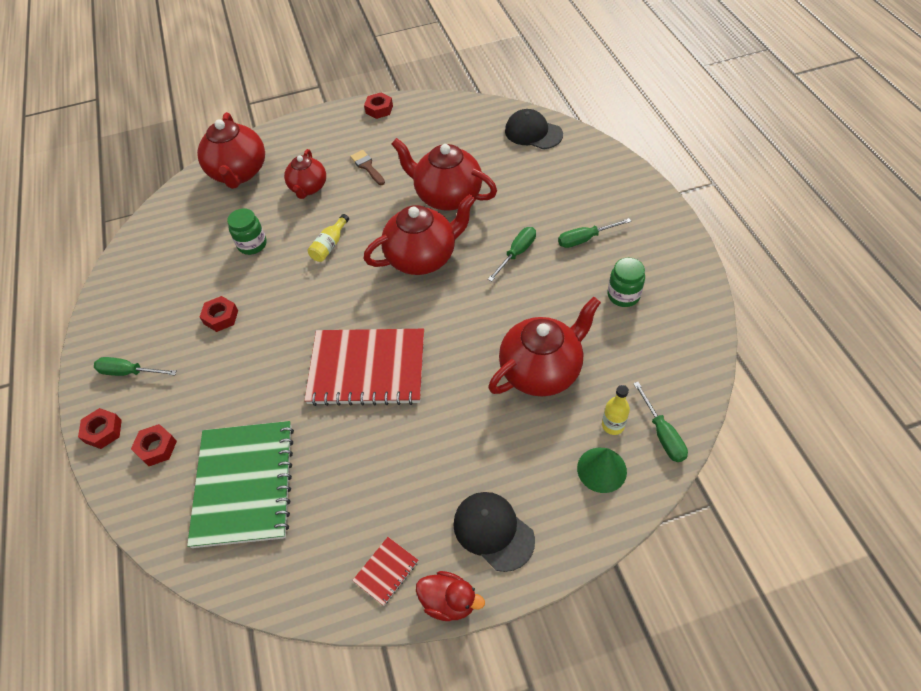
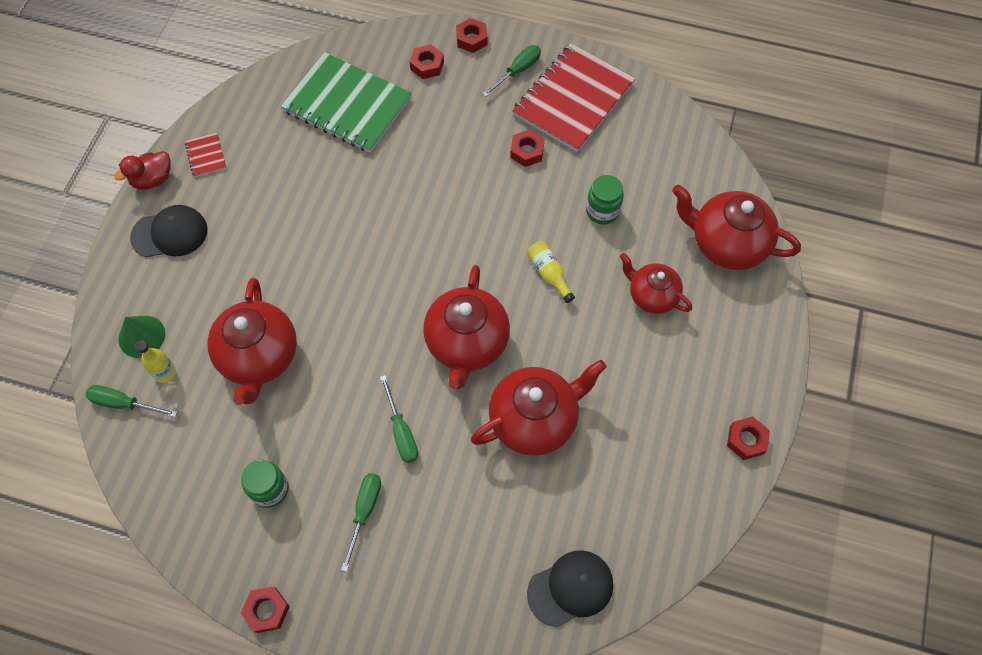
camera: 120 degrees right, 10 degrees up
(367, 166) = (645, 369): brown brush -> none
(367, 368) = (378, 230): red notebook -> red notebook (573, 99)
(690, 246) = (267, 610): none -> red nut

